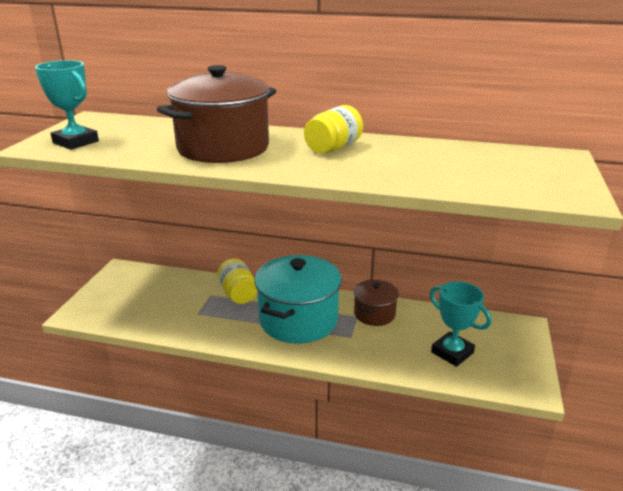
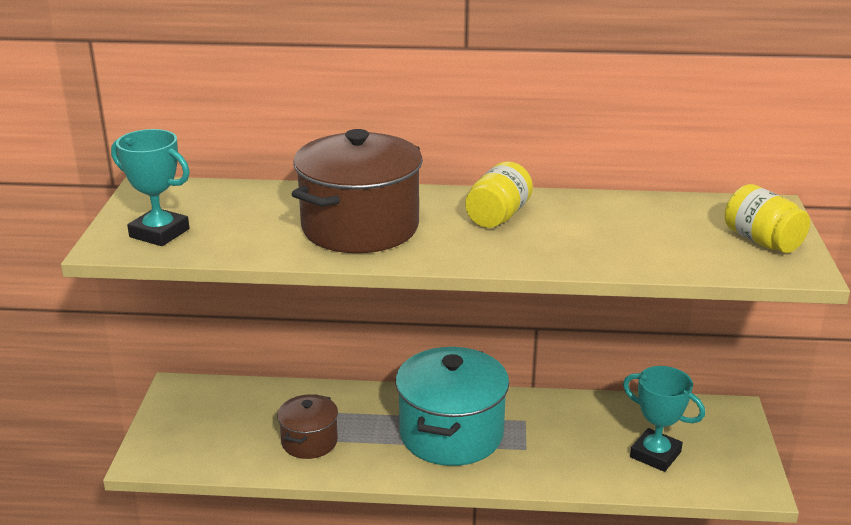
camera: 10 degrees left, 0 degrees up
(238, 294) = (357, 406): yellow jar -> yellow jar (762, 241)
(374, 314) = (546, 415): brown pot -> brown pot (309, 441)

